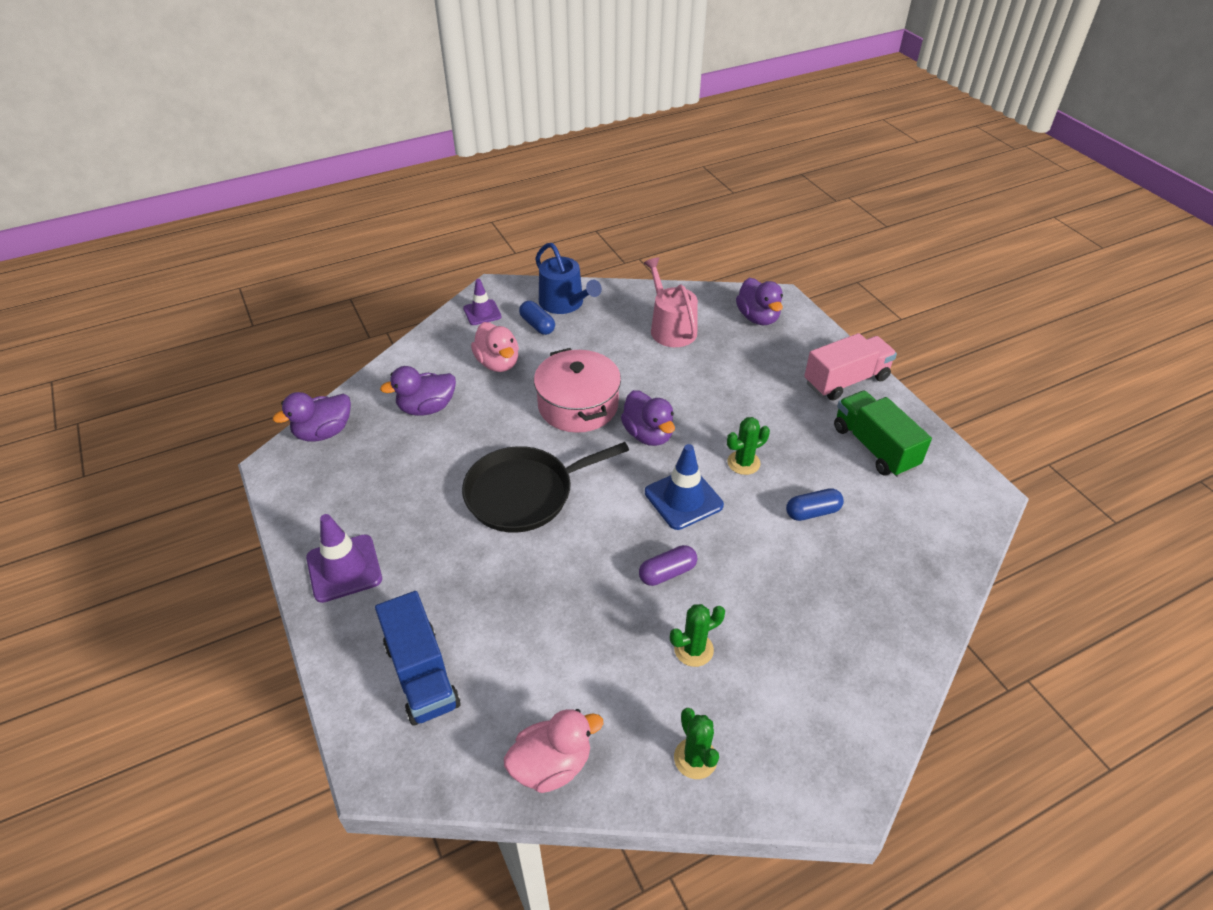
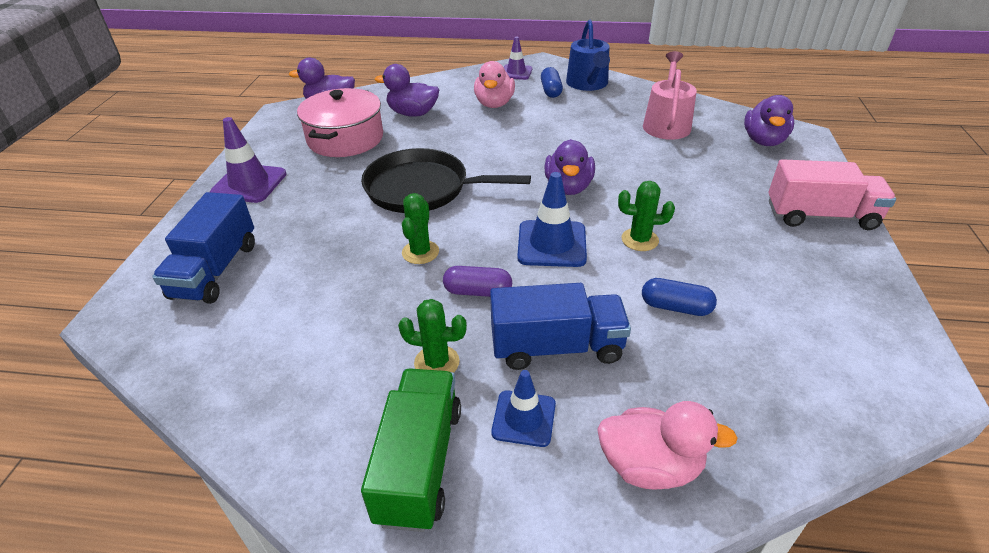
camera: 35 degrees right, 5 degrees down
(552, 765) = (224, 385): pink duck -> pink duck (650, 466)
(578, 405) = (528, 148): pink pot -> pink pot (345, 139)
(695, 758) = (339, 454): green cactus -> green cactus (420, 252)
(763, 589) = (556, 347): none -> blue truck
(788, 656) = (524, 418): none -> blue traffic cone
(874, 447) = (804, 281): green truck -> green truck (419, 463)

